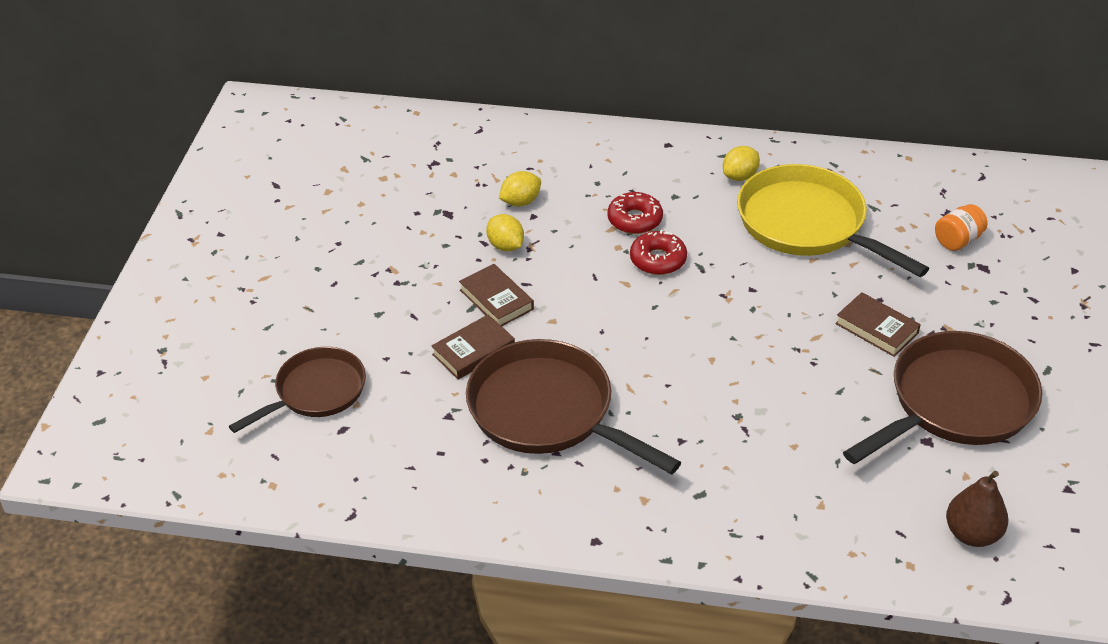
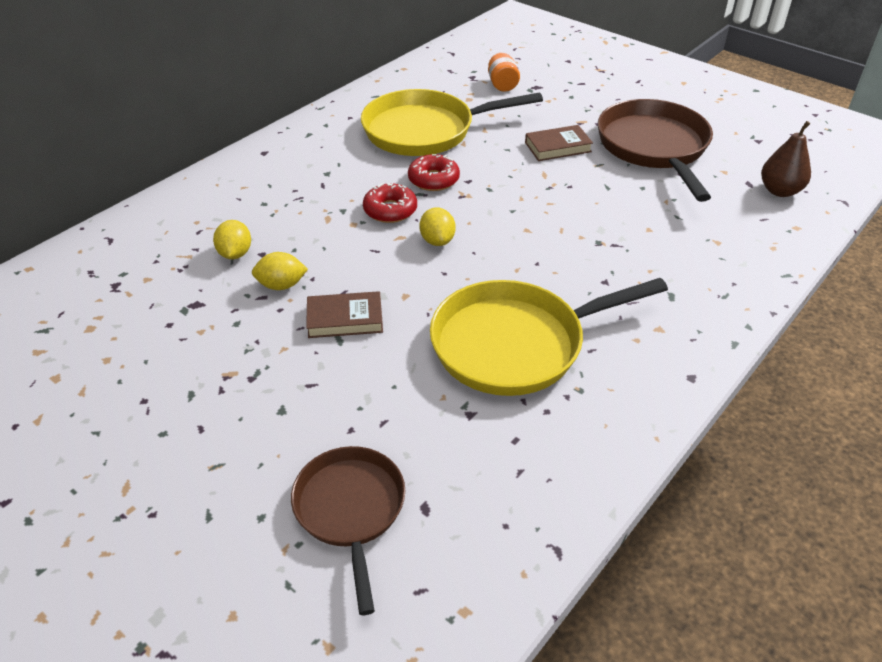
camera: 60 degrees left, 0 degrees up
(473, 351) = (398, 361): brown book -> none
(548, 412) = (516, 344): brown pan -> yellow pan
(634, 220) = (331, 203): red donut -> red donut (433, 179)
(740, 176) = (341, 136): yellow lemon -> yellow lemon (437, 241)

